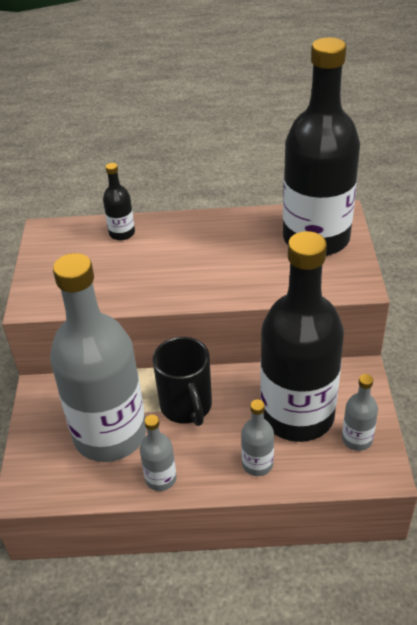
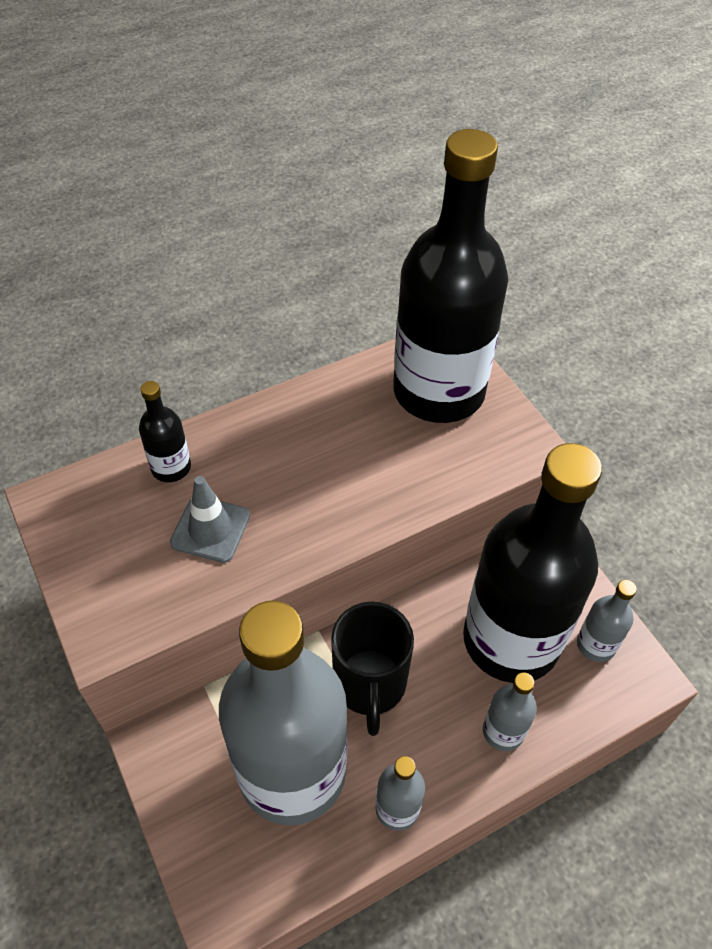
camera: 30 degrees left, 10 degrees up
(123, 270) = (210, 529): none -> grey traffic cone
(186, 406) = (370, 685): black mug -> black mug turned 45 degrees clockwise

